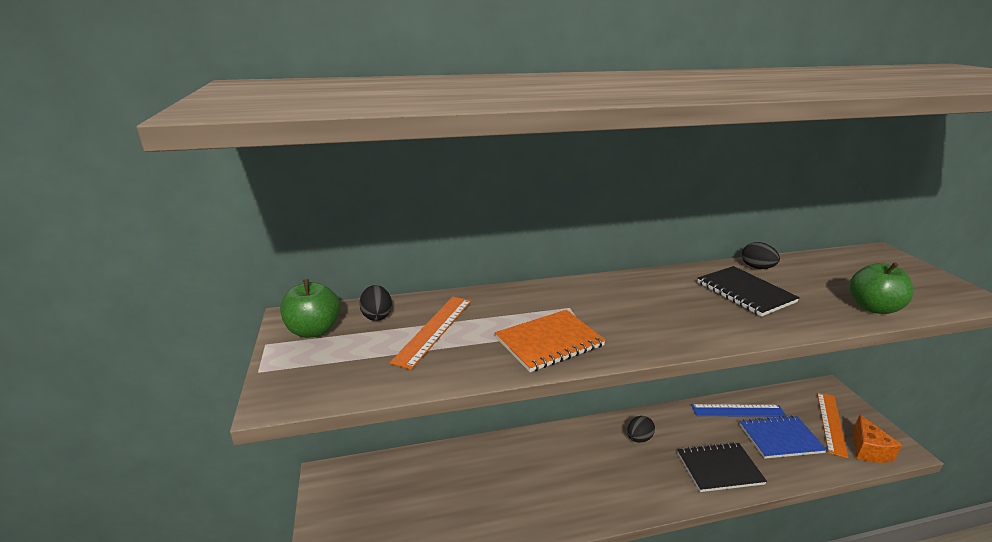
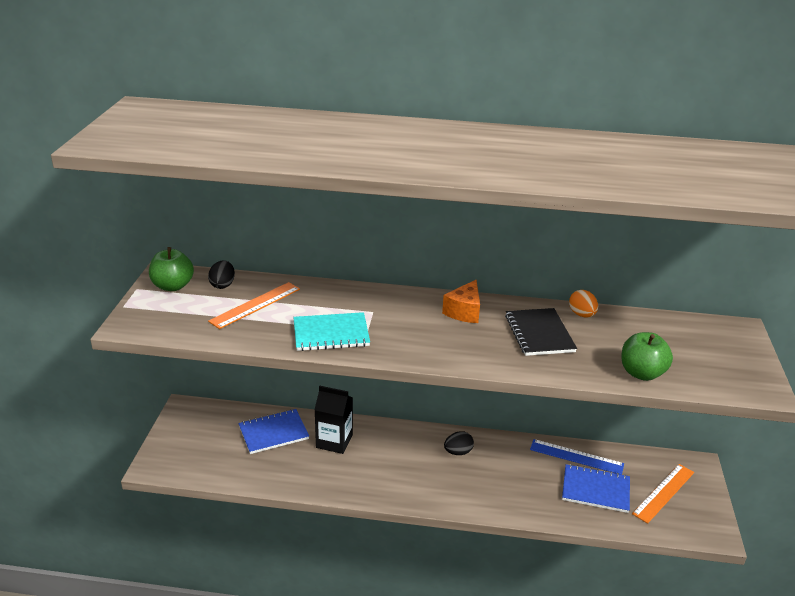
camera: 20 degrees right, 5 degrees up
(445, 475) = (273, 433): none -> blue notebook
(515, 465) = (334, 441): none -> black carton
(549, 342) = (331, 334): orange notebook -> turquoise notebook
(719, 468) = (511, 495): black notebook -> none
(757, 267) = (582, 315): black egg -> orange egg
(868, 450) = (677, 524): orange cheese -> orange cheese (464, 312)

